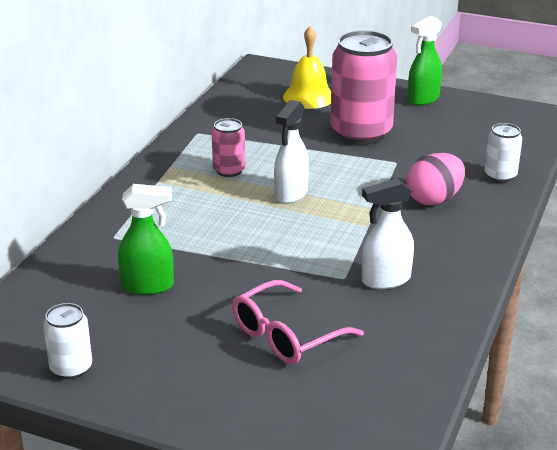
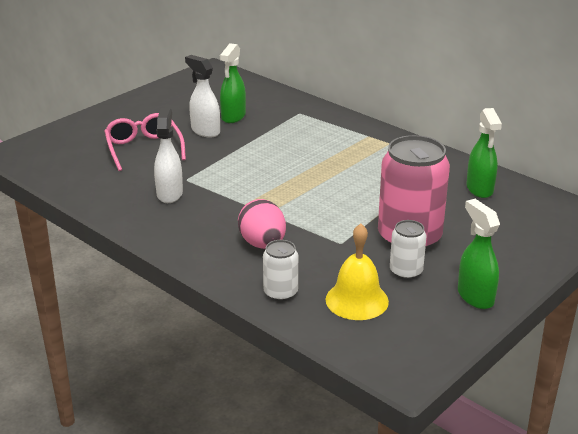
camera: 110 degrees right, 0 degrees up
(71, 368) = (174, 90): white can -> white can (406, 272)
(229, 170) = (369, 164): pink can -> none
(245, 112) = (479, 189): none -> green spray bottle
(291, 194) = (315, 182): white spray bottle -> white spray bottle (205, 131)
(308, 97) = (503, 228): yellow bell -> yellow bell (357, 300)

